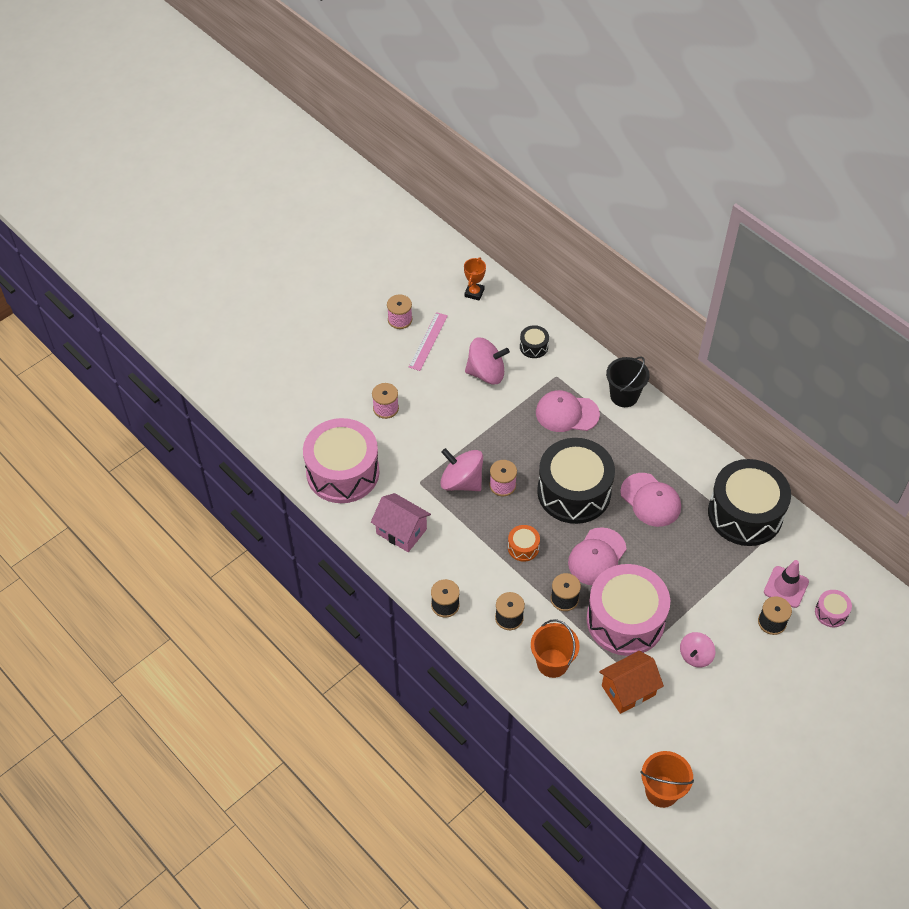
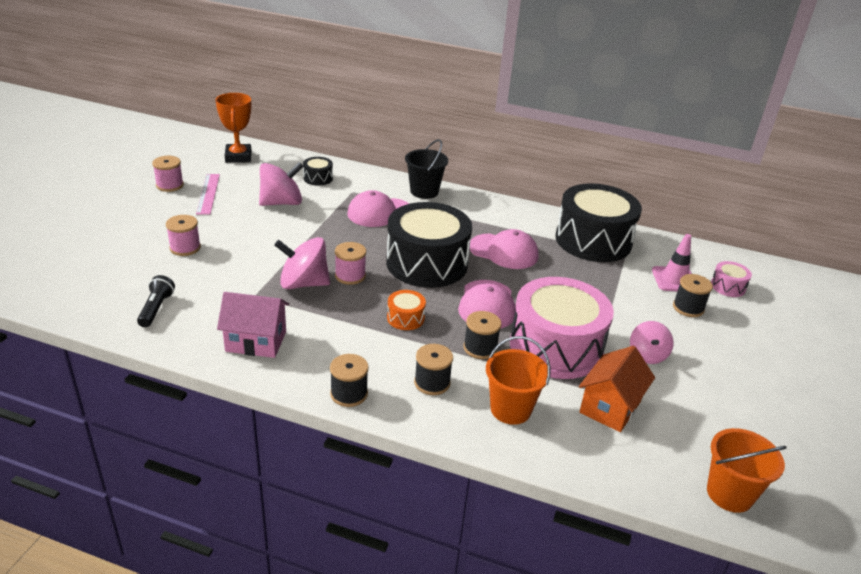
camera: 30 degrees left, 20 degrees down
(343, 472) = (156, 309): pink drum -> black flashlight
(474, 293) = (238, 157): orange trophy -> orange trophy, size x1.51

